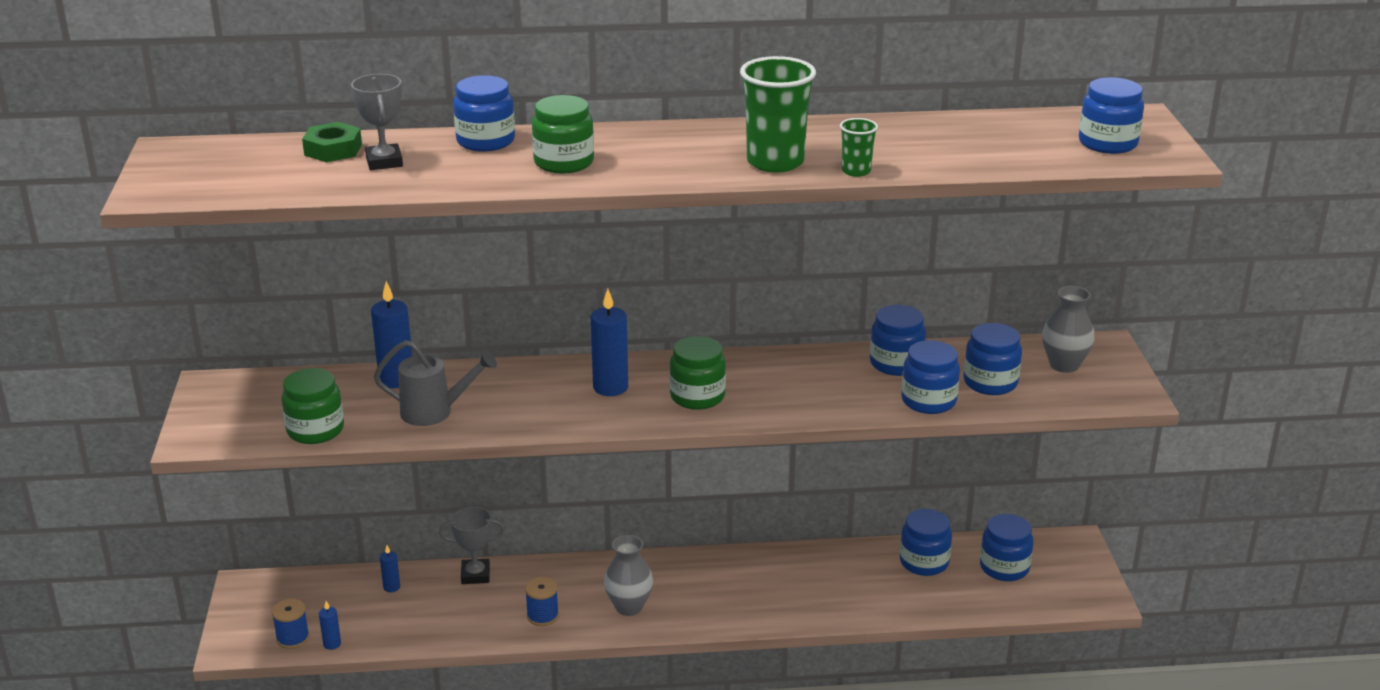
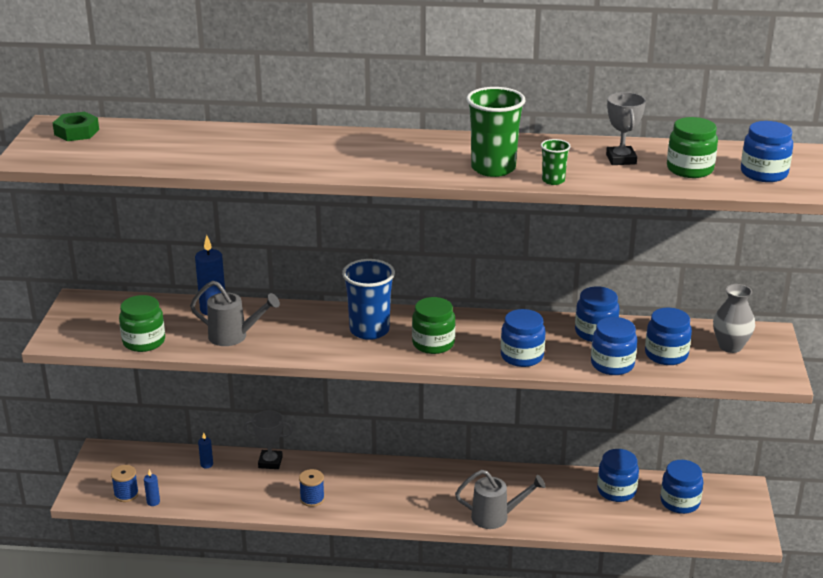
camera: 10 degrees right, 0 degrees up
(333, 150) = (168, 134): green nut -> green nut (77, 132)
(384, 162) = (201, 146): grey trophy -> grey trophy (621, 159)
(485, 141) = (281, 136): blue jar -> blue jar (522, 356)
(564, 162) = (333, 157): green jar -> green jar (690, 169)
(610, 387) = (369, 330): blue candle -> blue cup
(629, 607) = (378, 499): grey vase -> none
(783, 612) = (496, 517): none -> grey watering can

